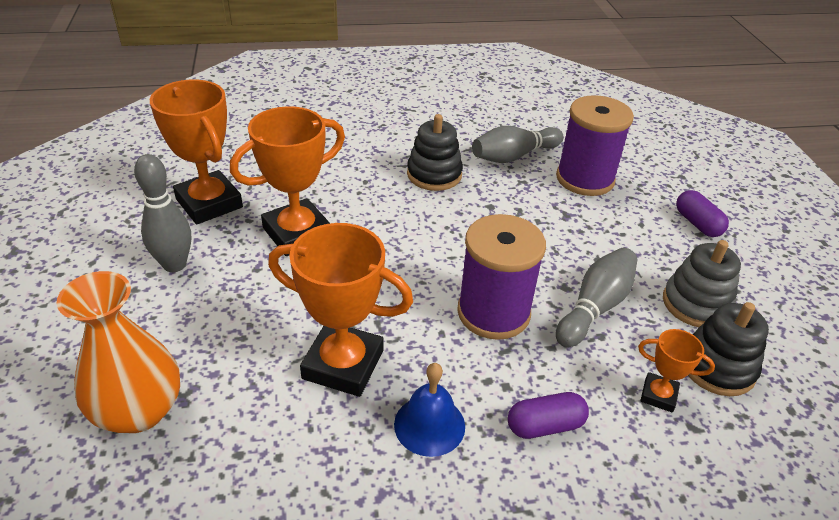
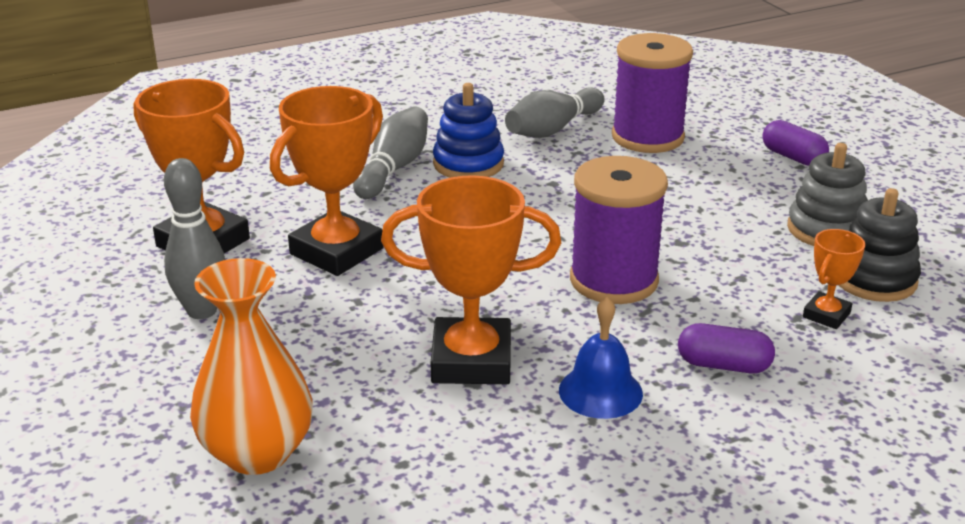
camera: 15 degrees left, 10 degrees down
(434, 174) = (468, 164): black stacking toy -> blue stacking toy
(545, 426) = (723, 365): purple capsule -> purple capsule turned 45 degrees clockwise
(595, 307) = (721, 253): grey bowling pin -> grey bowling pin (394, 168)
(658, 395) = (826, 315): orange trophy -> orange trophy turned 60 degrees counterclockwise

